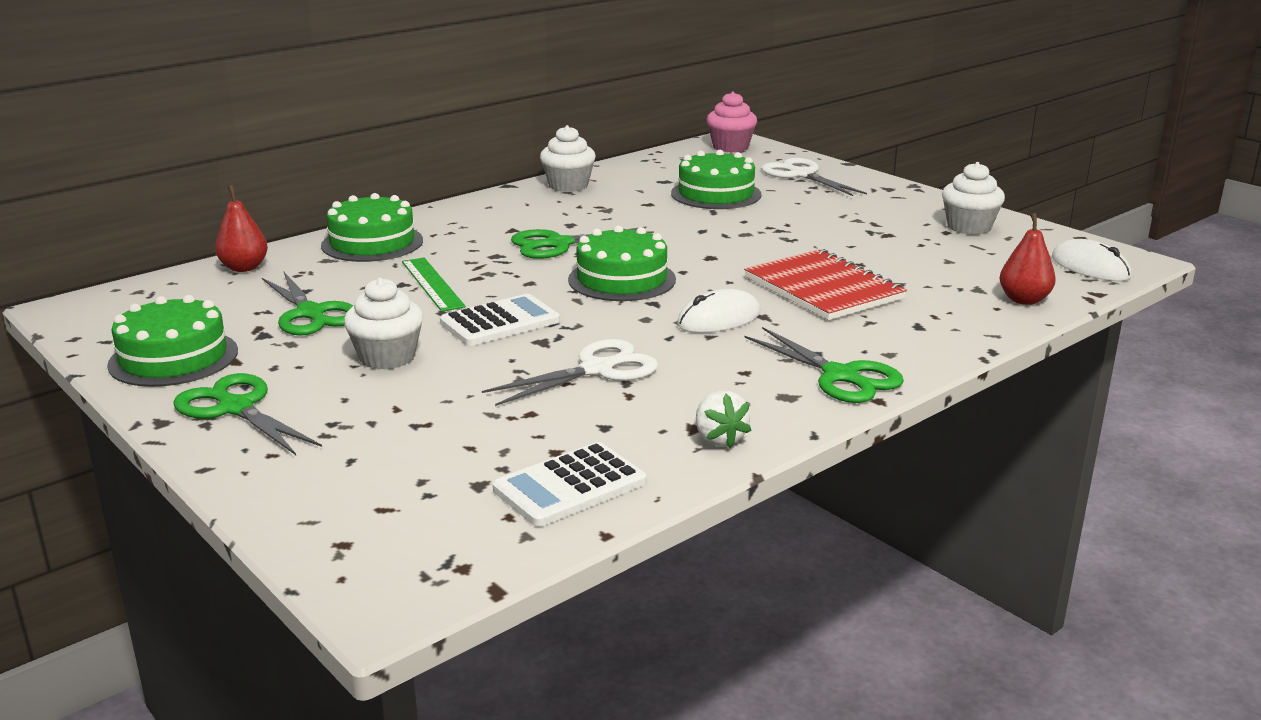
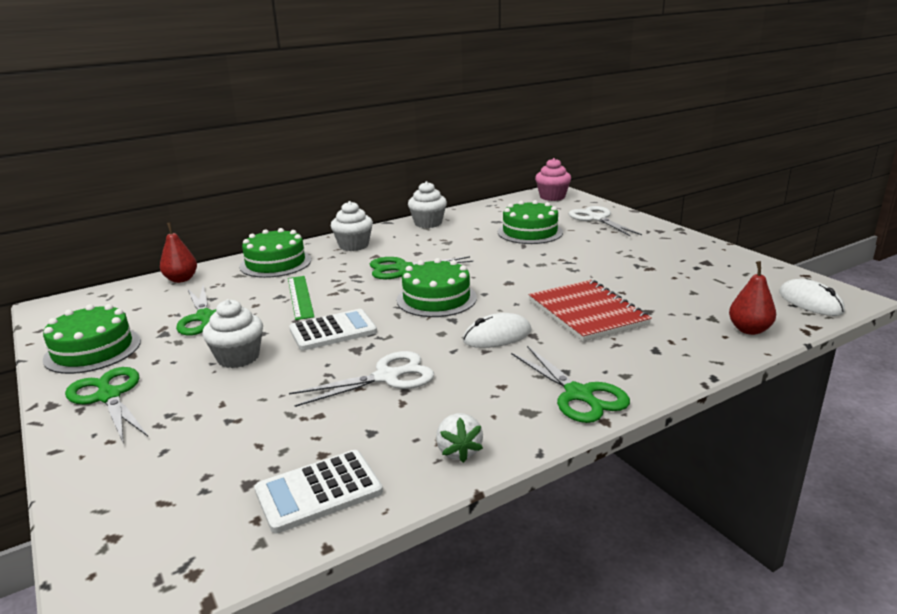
camera: 10 degrees right, 0 degrees up
(969, 227) = (715, 264): white cupcake -> white cupcake (353, 245)

